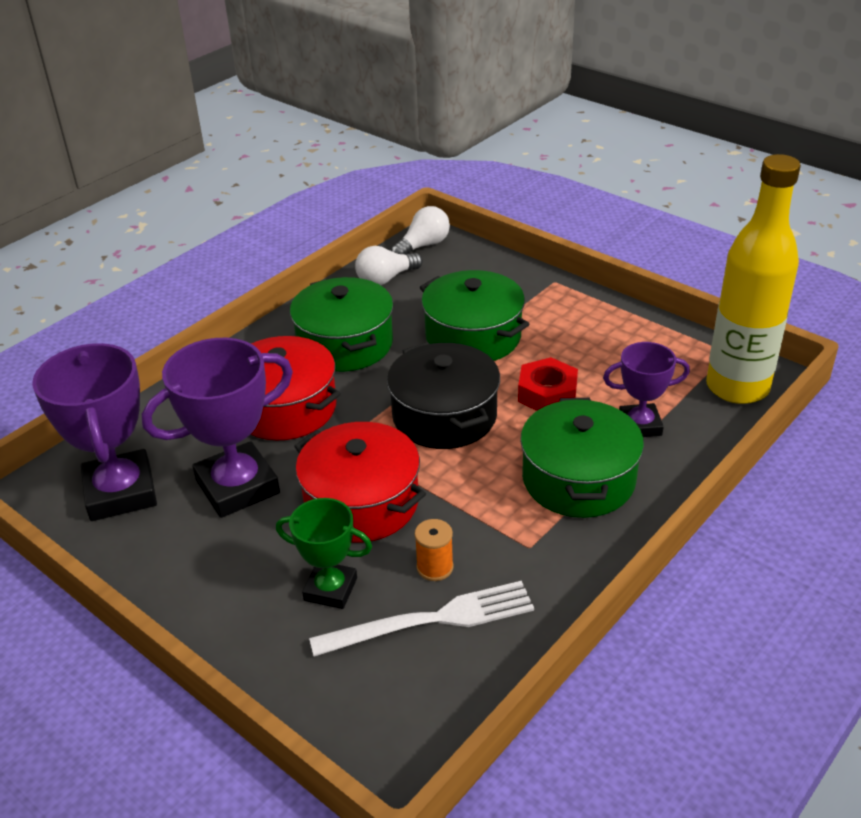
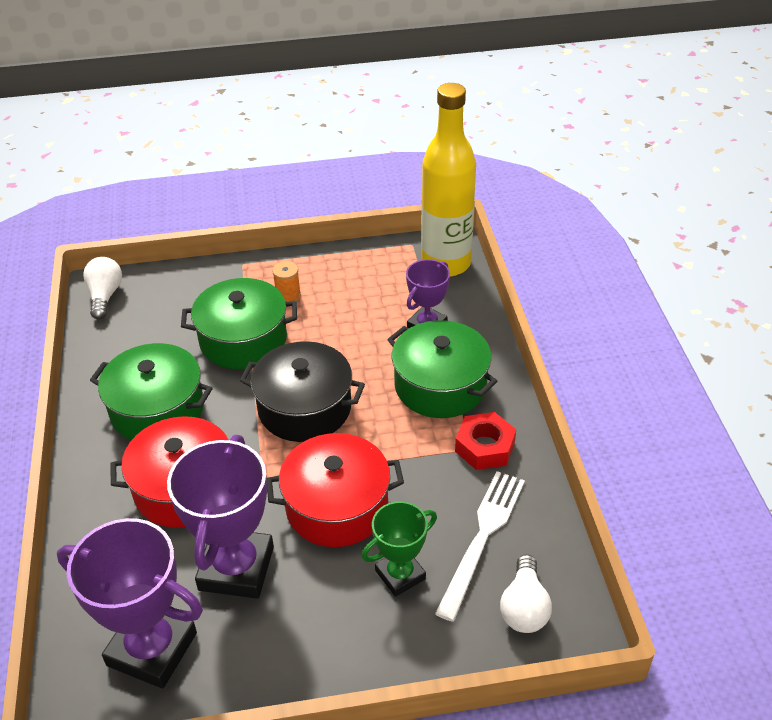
camera: 50 degrees left, 5 degrees up
(386, 279) = (114, 340): white light bulb -> white light bulb (524, 607)
(435, 567) = (439, 506): orange spool -> orange spool (288, 296)
(547, 393) = (347, 345): red nut -> red nut (485, 447)

